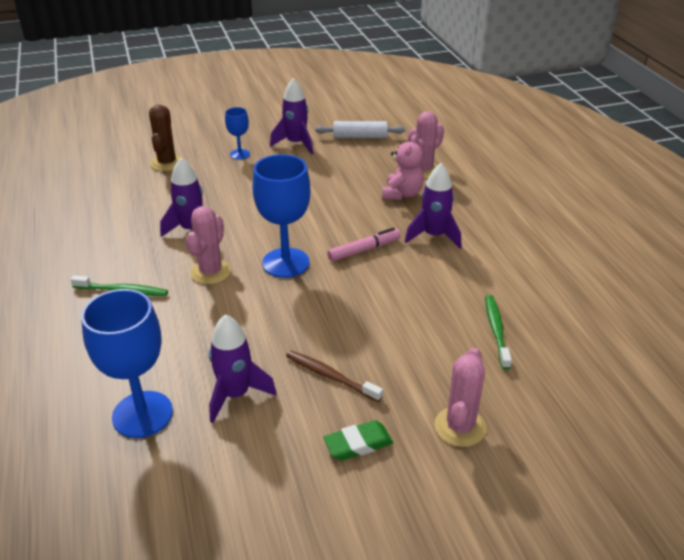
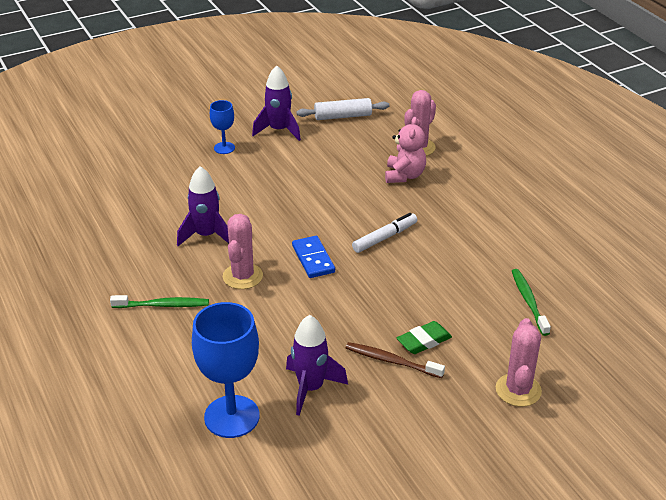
camera: 10 degrees left, 0 degrees up
(167, 163) = (150, 165): brown cactus -> none
(286, 263) = (313, 259): blue goblet -> blue domino
(358, 444) = (434, 416): green eraser -> green eraser (424, 341)
(364, 250) = (385, 237): pink marker -> white marker
(434, 236) = (447, 216): purple rocket -> none

